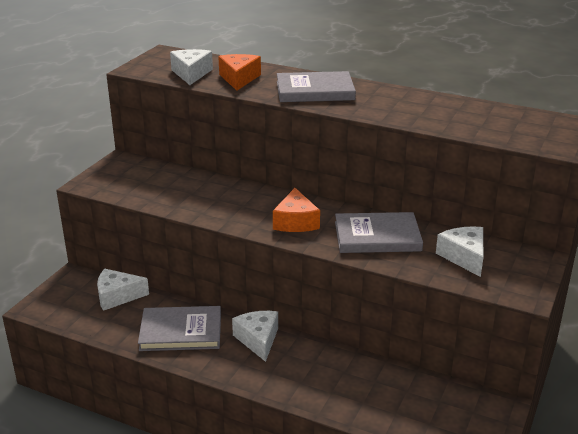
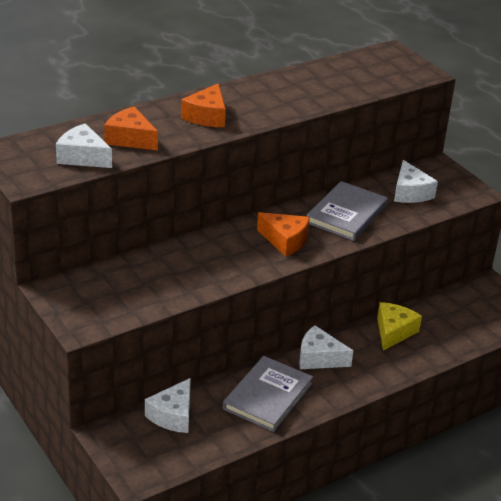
camera: 60 degrees left, 5 degrees up
(315, 91) = (207, 116): grey book -> orange cheese
(343, 369) = (393, 332): none -> yellow cheese
(464, 257) = (410, 192): white cheese -> white cheese turned 120 degrees counterclockwise

